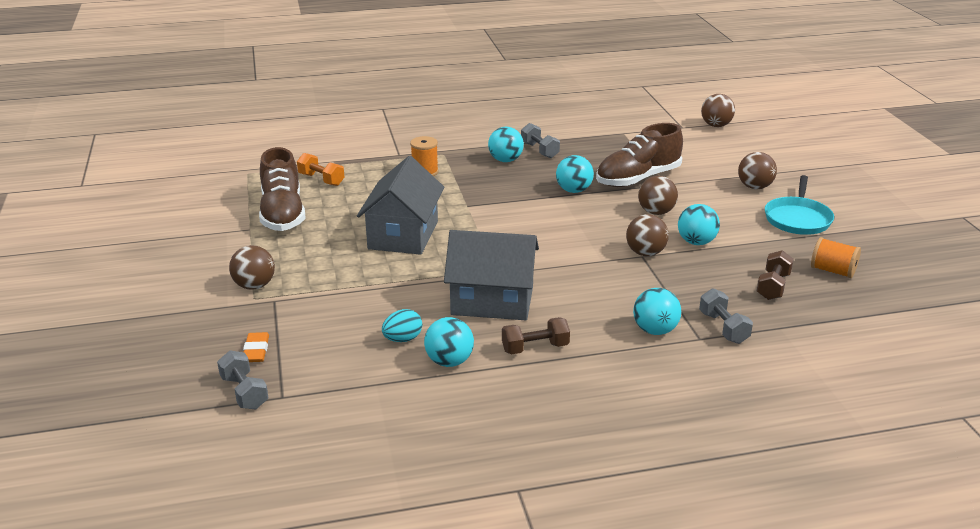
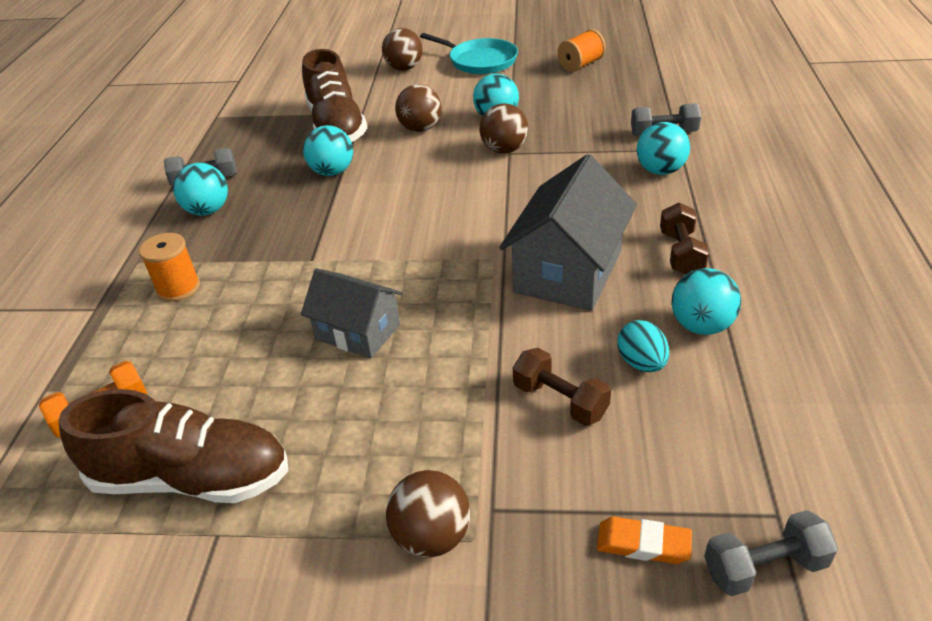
camera: 70 degrees left, 10 degrees up
(403, 235) = (358, 332): grey house -> grey house, size x0.63
(716, 125) = (254, 62): brown ball -> none
(773, 286) = (597, 96): brown dumbbell -> brown dumbbell (560, 401)

